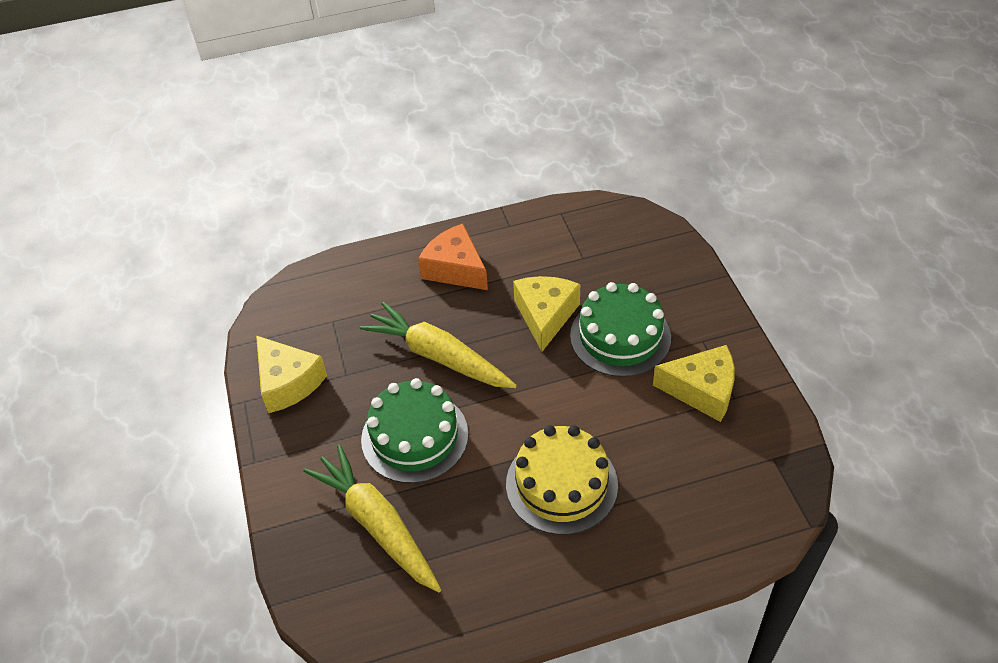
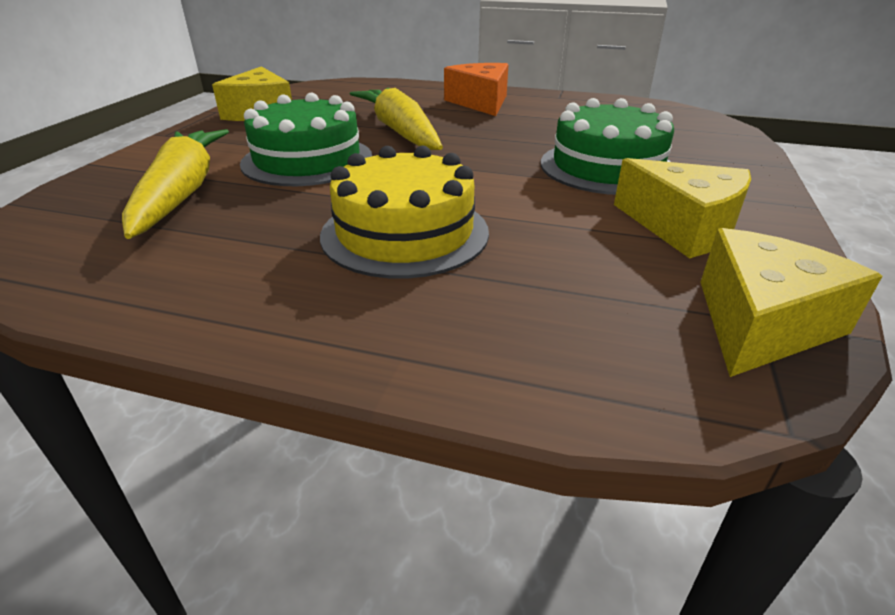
camera: 30 degrees right, 15 degrees down
(545, 316) = (535, 138): yellow cheese -> yellow cheese (760, 323)

